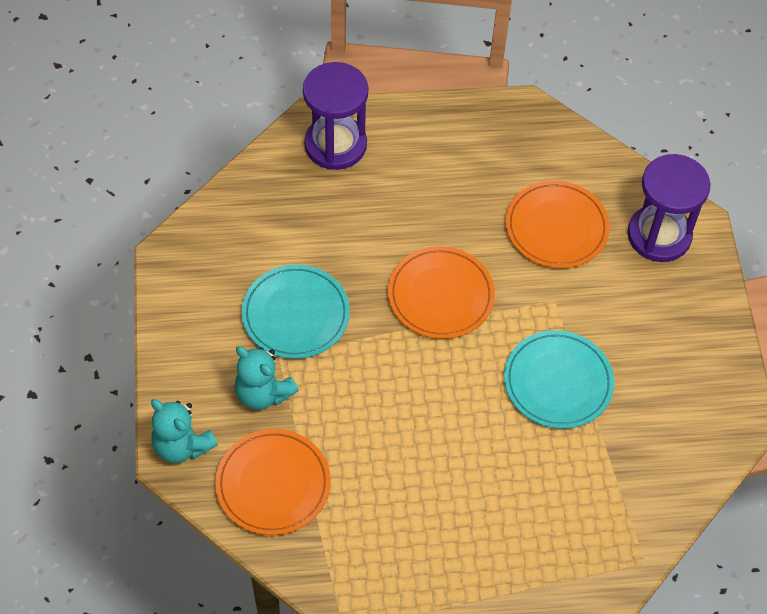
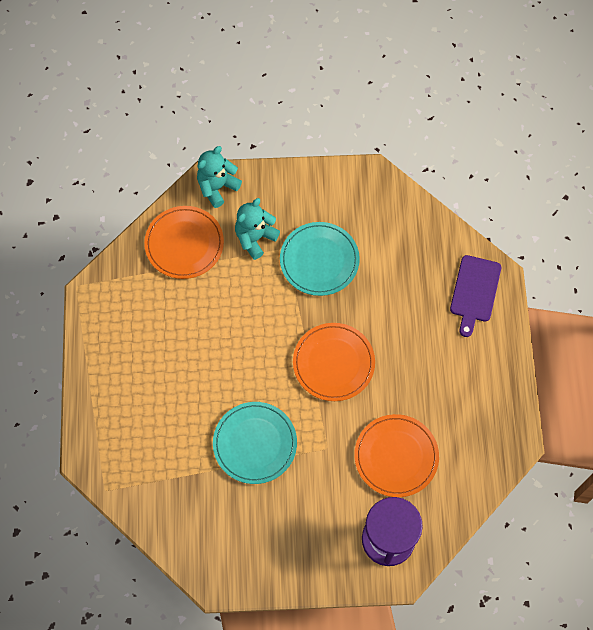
camera: 95 degrees right, 10 degrees up
(335, 145) = (474, 292): purple hourglass -> purple cutting board

